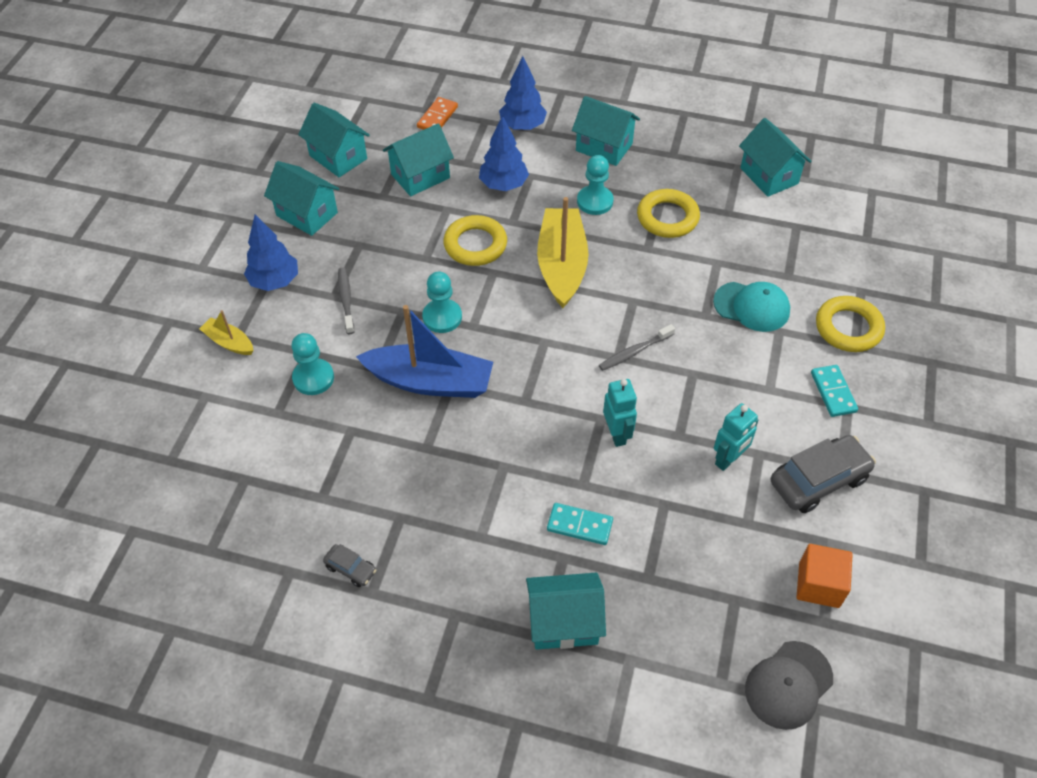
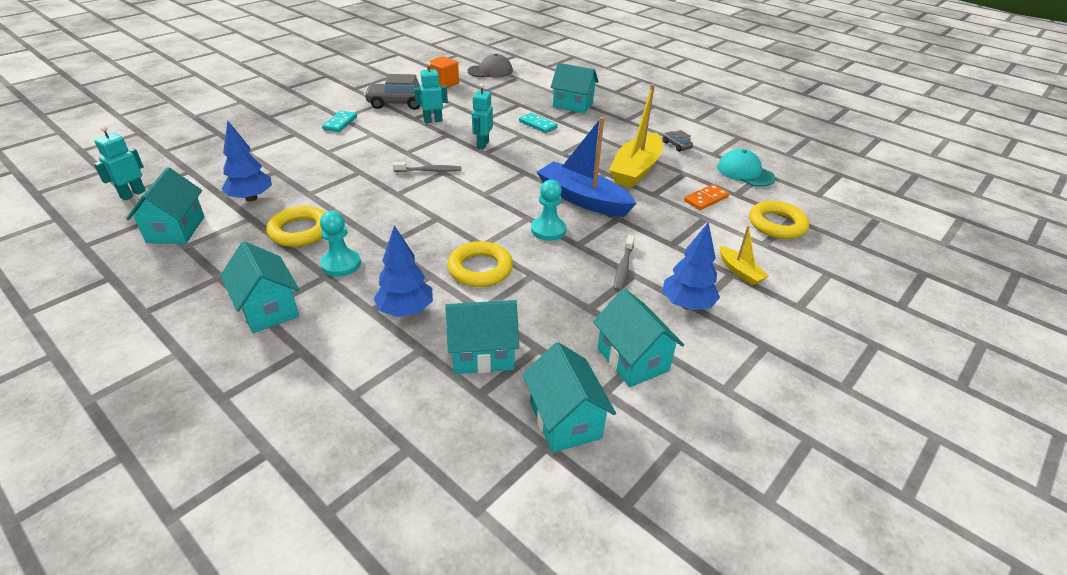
camera: 155 degrees left, 15 degrees down
(313, 378) = (671, 227): turquoise pawn -> none
(437, 117) = (403, 427): orange domino -> orange domino (706, 199)
(522, 126) = (318, 369): blue tree -> blue tree (251, 198)
(562, 265) = (423, 230): yellow boat -> yellow boat (636, 170)
(752, 307) = (324, 166): turquoise cap -> turquoise cap (745, 172)
(848, 328) = (285, 140): yellow ring -> yellow ring (776, 224)
(865, 191) = (133, 194): none -> turquoise robot

